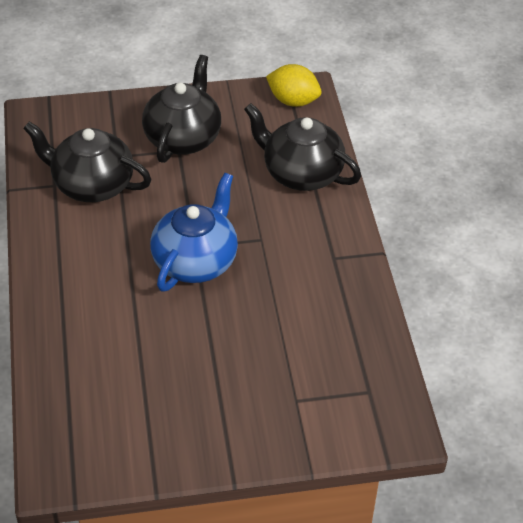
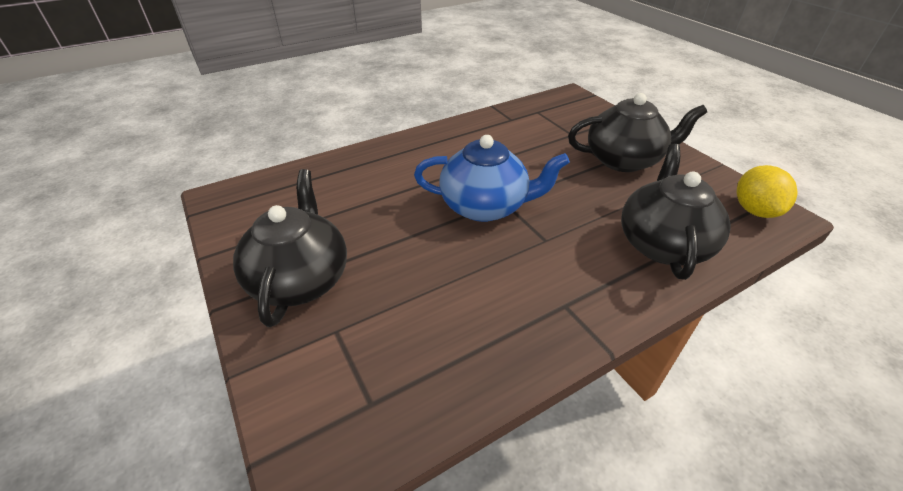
camera: 70 degrees right, 5 degrees down
(92, 185) = (526, 133): black teapot -> black teapot (301, 279)

